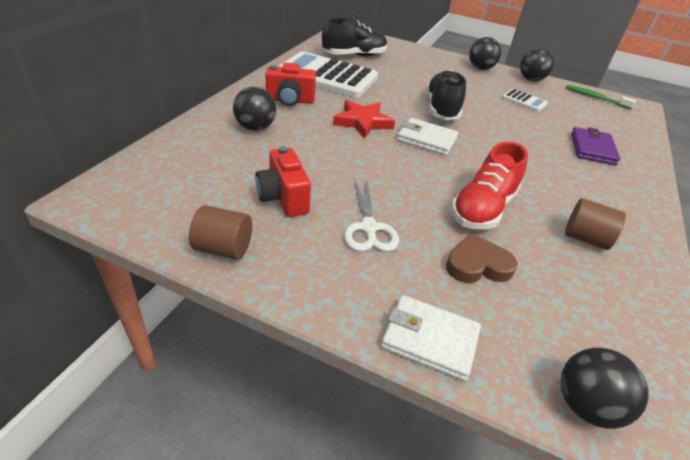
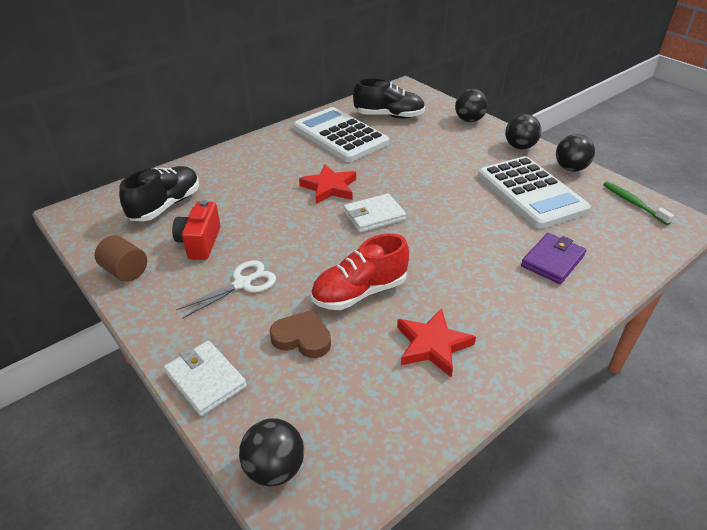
camera: 30 degrees right, 0 degrees up
(255, 127) = (231, 177): black ball -> black ball (469, 120)
(290, 100) = (283, 156): red camera -> none
(369, 228) = (242, 283): white scissors -> white scissors turned 150 degrees counterclockwise
(426, 140) = (374, 216): white wallet -> white wallet turned 75 degrees counterclockwise
(441, 109) = (423, 186): black shoe -> black shoe (166, 205)
(524, 101) = (531, 193): white calculator -> white calculator, size x2.29
(585, 238) = (432, 345): brown cylinder -> red star

